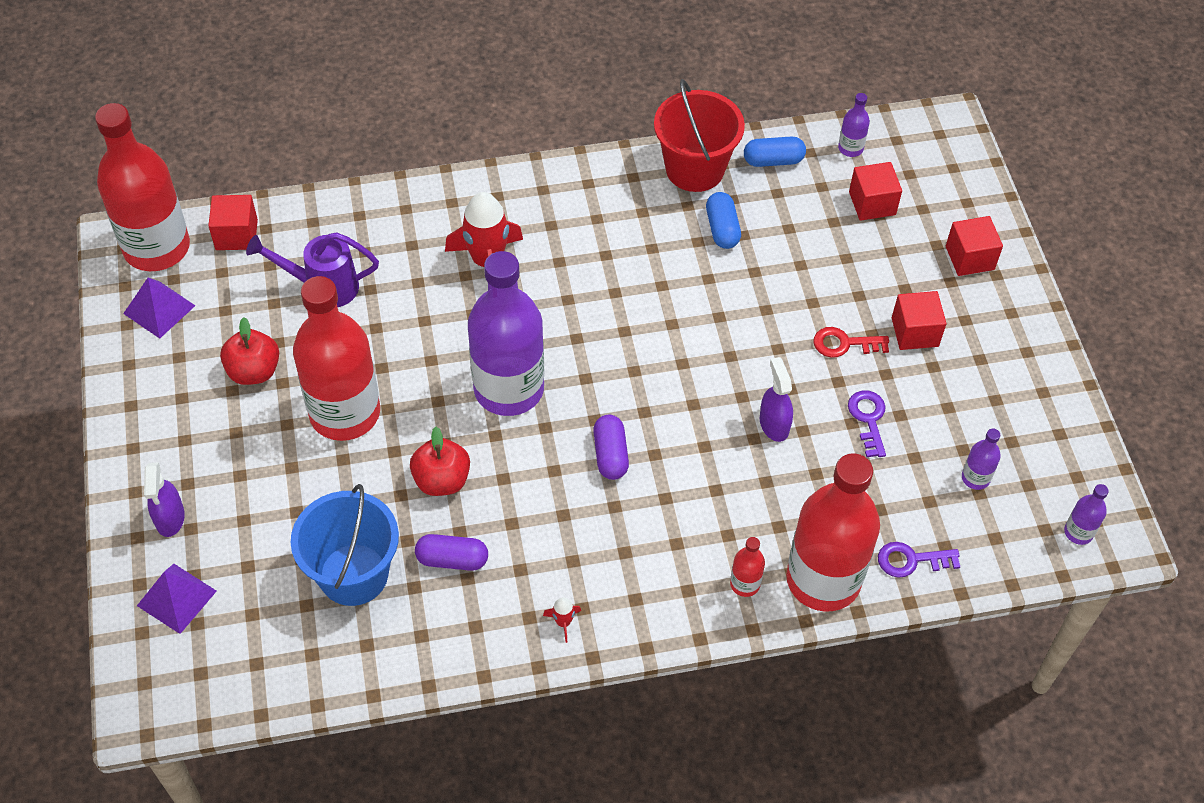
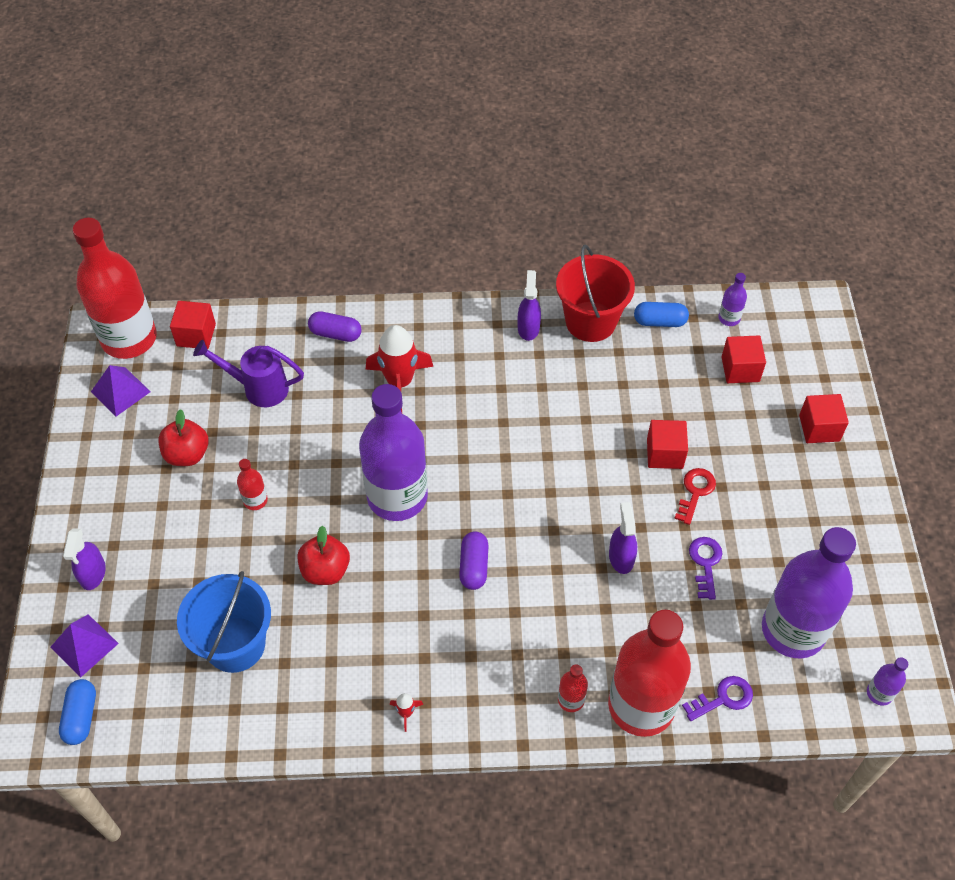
camera: 10 degrees right, 0 degrees up
(345, 413) = (255, 500): red bottle -> red bottle, size x0.40
(452, 559) = (321, 642): purple capsule -> purple capsule (335, 334)
(625, 184) = (528, 328): none -> purple spray bottle
(722, 229) = (605, 377): blue capsule -> blue capsule (81, 716)
(844, 344) = (695, 492): red key -> red key turned 105 degrees clockwise
(911, 560) = (723, 698): purple key -> purple key turned 150 degrees clockwise
(915, 332) = (759, 489): red cube -> red cube (664, 453)
(975, 478) = (793, 630): purple bottle -> purple bottle, size x2.49

